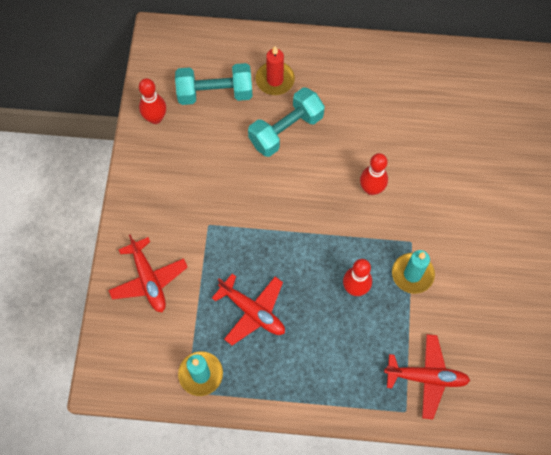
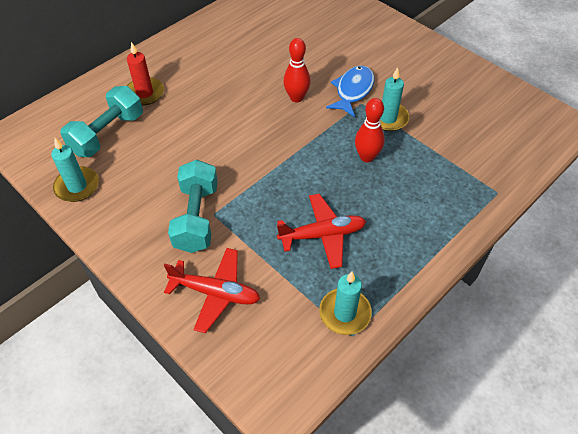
camera: 50 degrees left, 15 degrees down
(155, 118) = (77, 186): red bowling pin -> turquoise candle
(286, 130) = (193, 113): turquoise dumbbell -> turquoise dumbbell (196, 218)
(419, 225) = (353, 91): none -> blue fish
(426, 377) = (479, 162): red plane -> none

